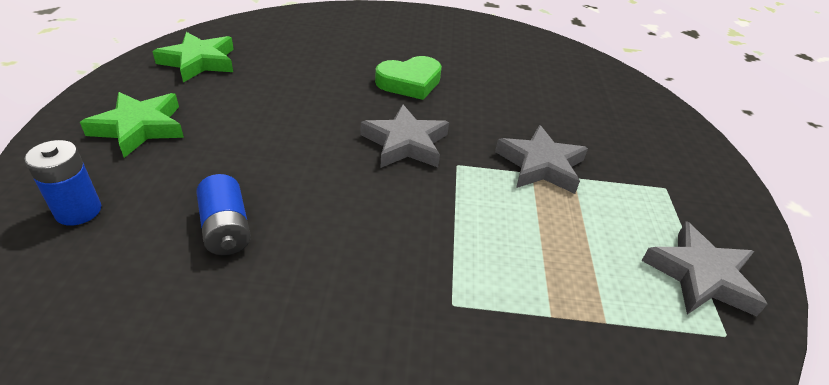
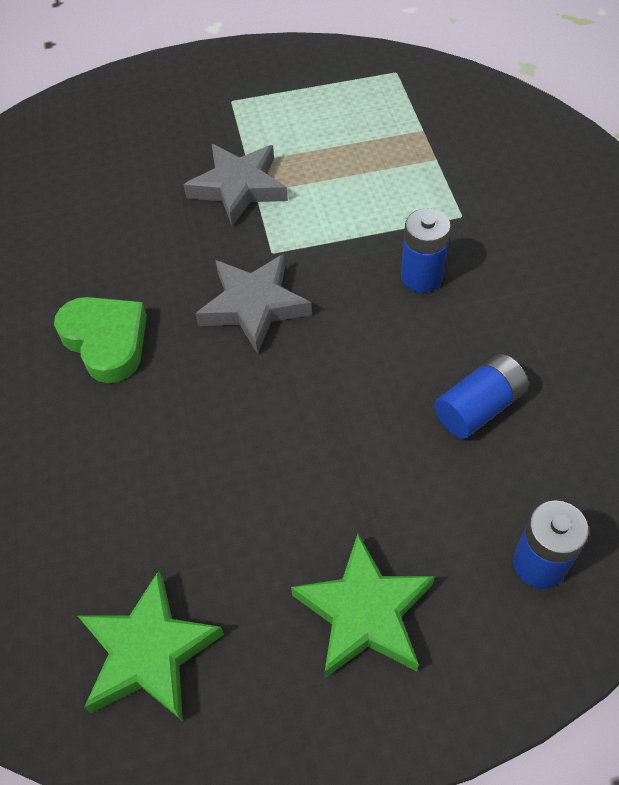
camera: 100 degrees left, 15 degrees up
(385, 243) = (421, 277): none -> blue battery
(700, 275) = (341, 82): grey star -> none

